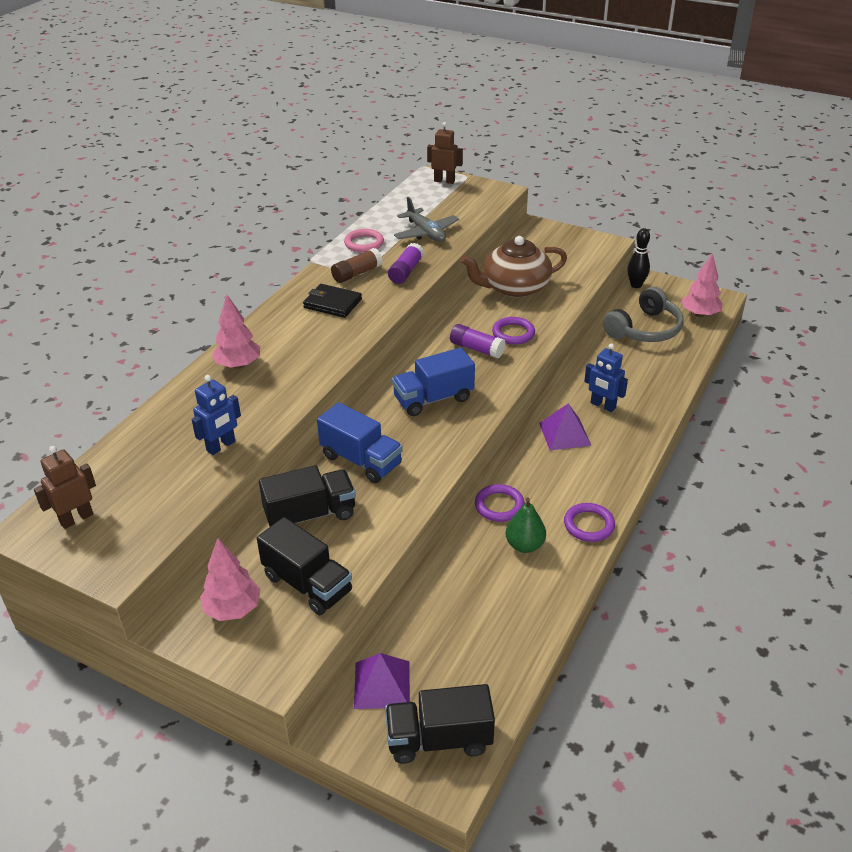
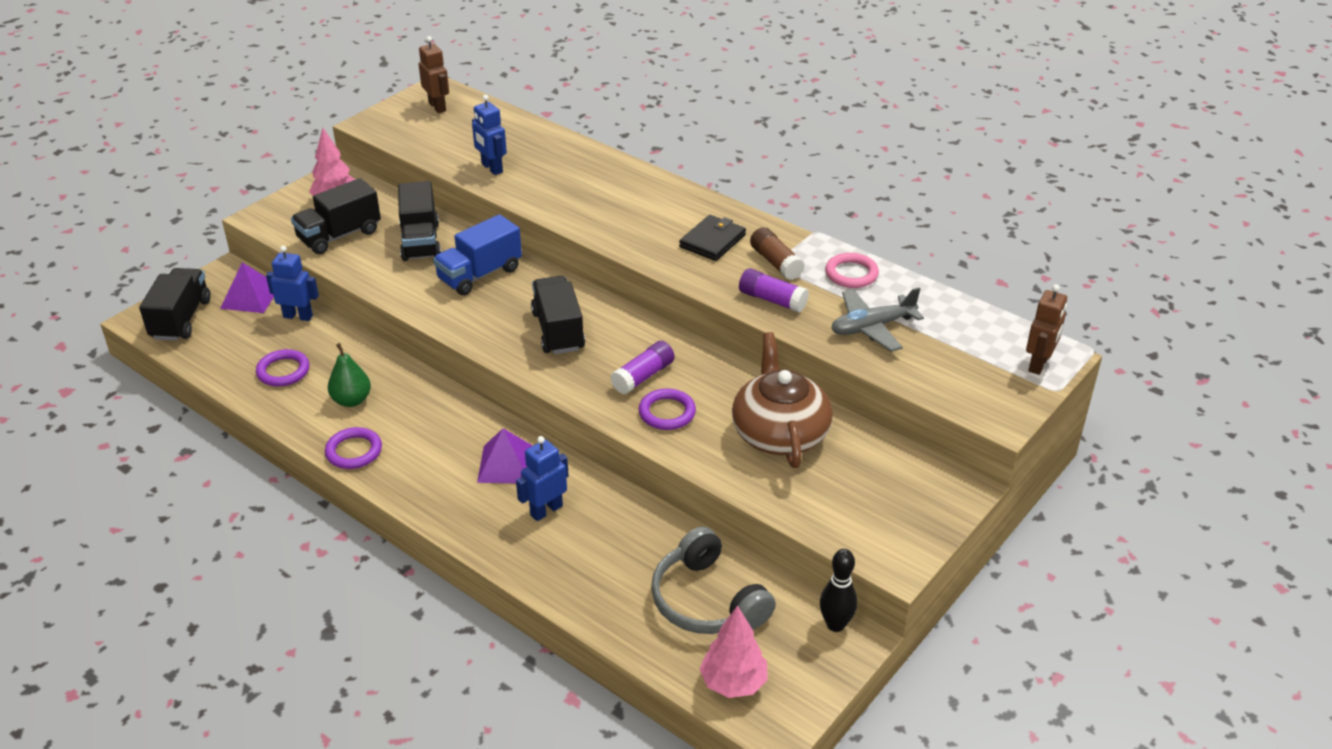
camera: 100 degrees right, 0 degrees up
(238, 365) = (614, 179): pink tree -> none
(408, 627) = (298, 316): none -> blue robot
(433, 399) = (558, 331): blue truck -> black truck
(499, 505) = (415, 392): purple ring -> purple ring (283, 371)

